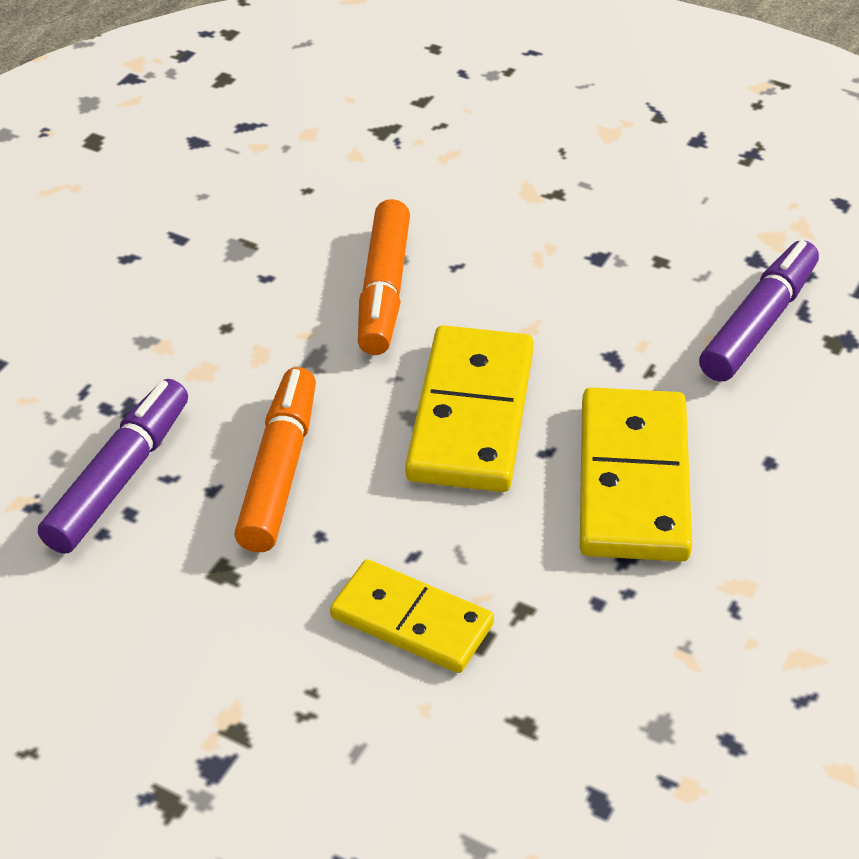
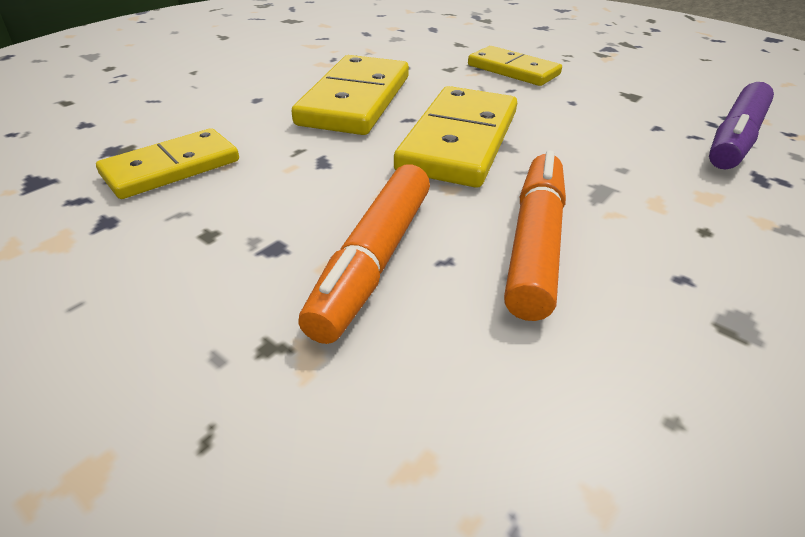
camera: 170 degrees left, 5 degrees down
(279, 471) = (610, 129): orange marker -> orange marker (373, 260)
(759, 323) = (172, 168): purple marker -> yellow domino

